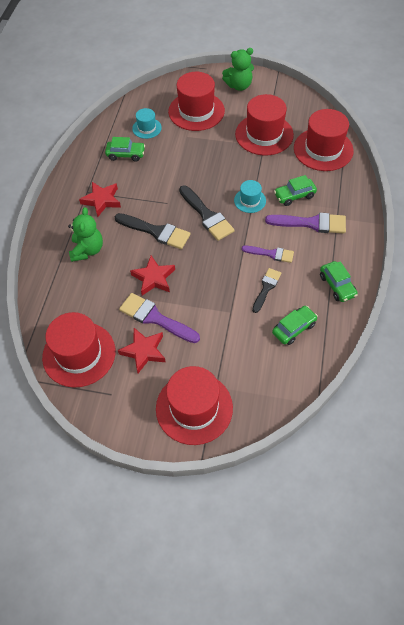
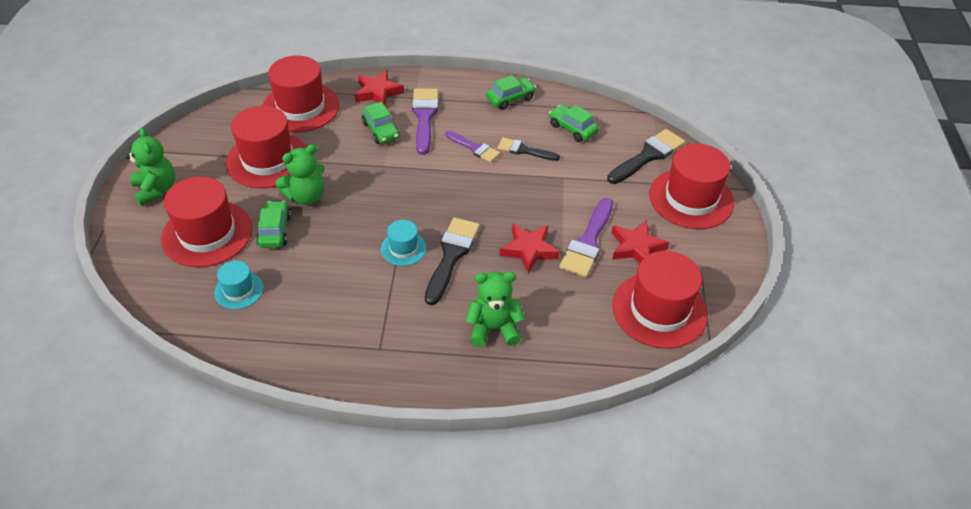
camera: 100 degrees left, 10 degrees down
(101, 200) = (397, 326): red star -> red star (378, 92)
(126, 154) = (298, 309): green car -> green car (275, 230)
(207, 215) = (419, 207): black brush -> black brush (648, 156)
(225, 155) = (306, 196): none -> green teddy bear
(250, 200) = (390, 169): turquoise hat -> turquoise hat (403, 248)
(271, 254) = (474, 148): purple brush -> purple brush turned 120 degrees clockwise

